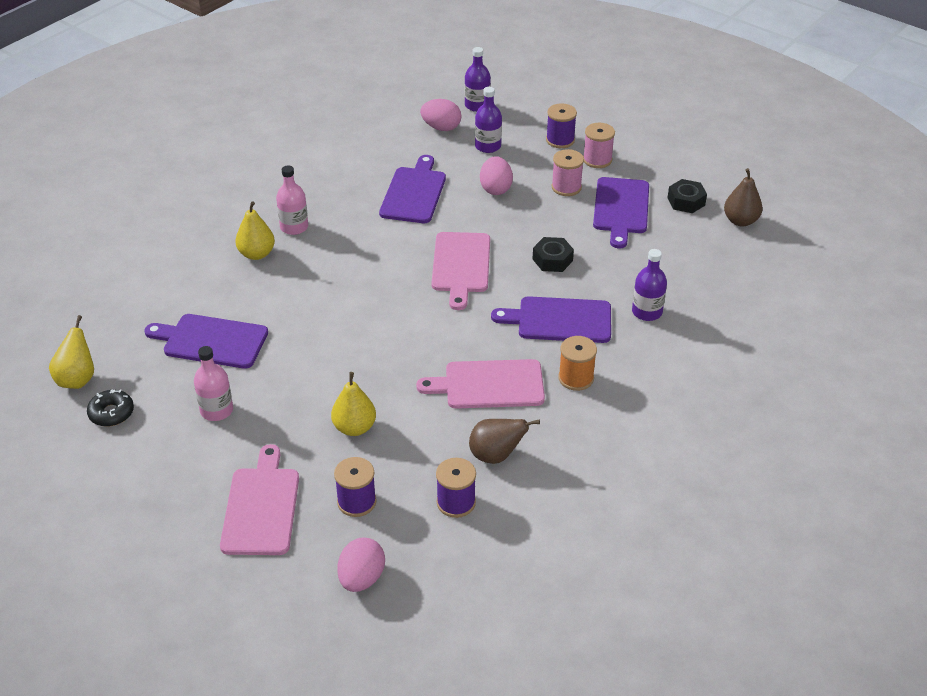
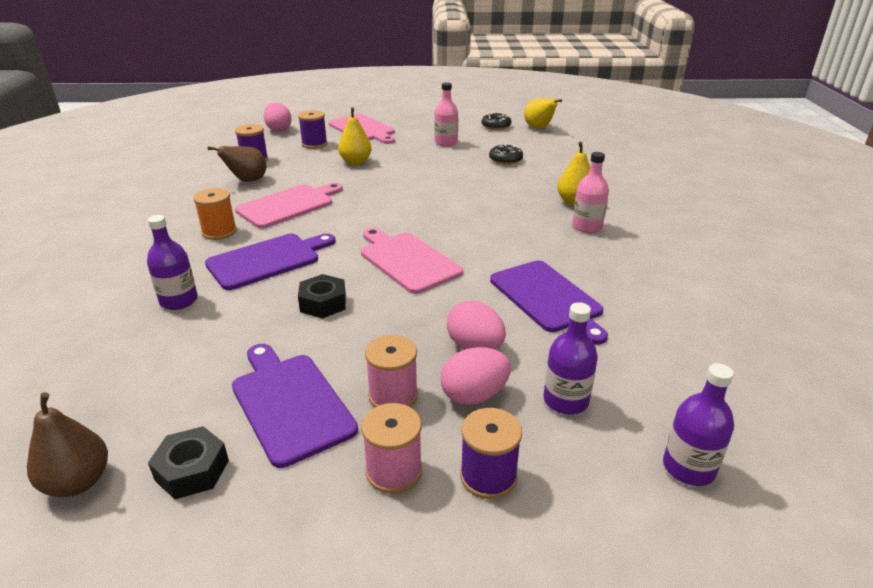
camera: 140 degrees right, 10 degrees down
(211, 341) = (505, 160): purple cutting board -> black donut
(441, 128) = (661, 394): pink egg -> pink egg (474, 395)

